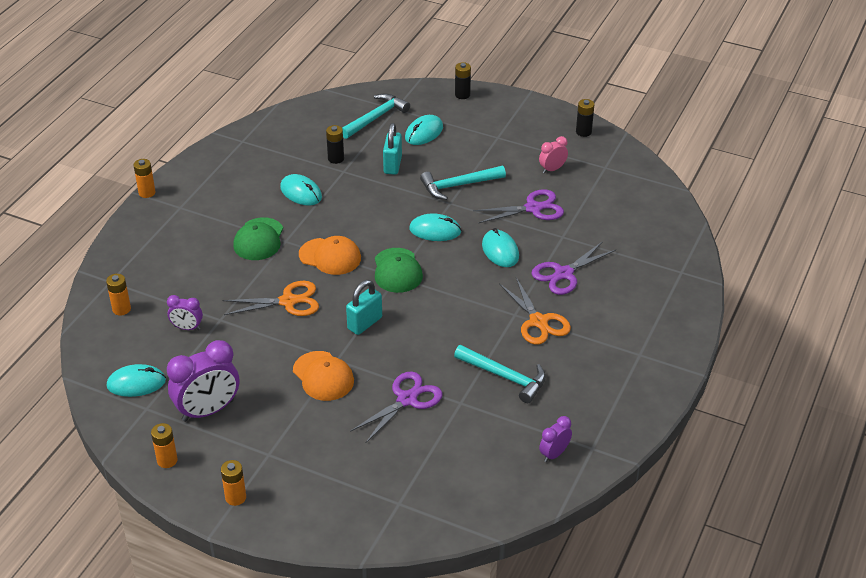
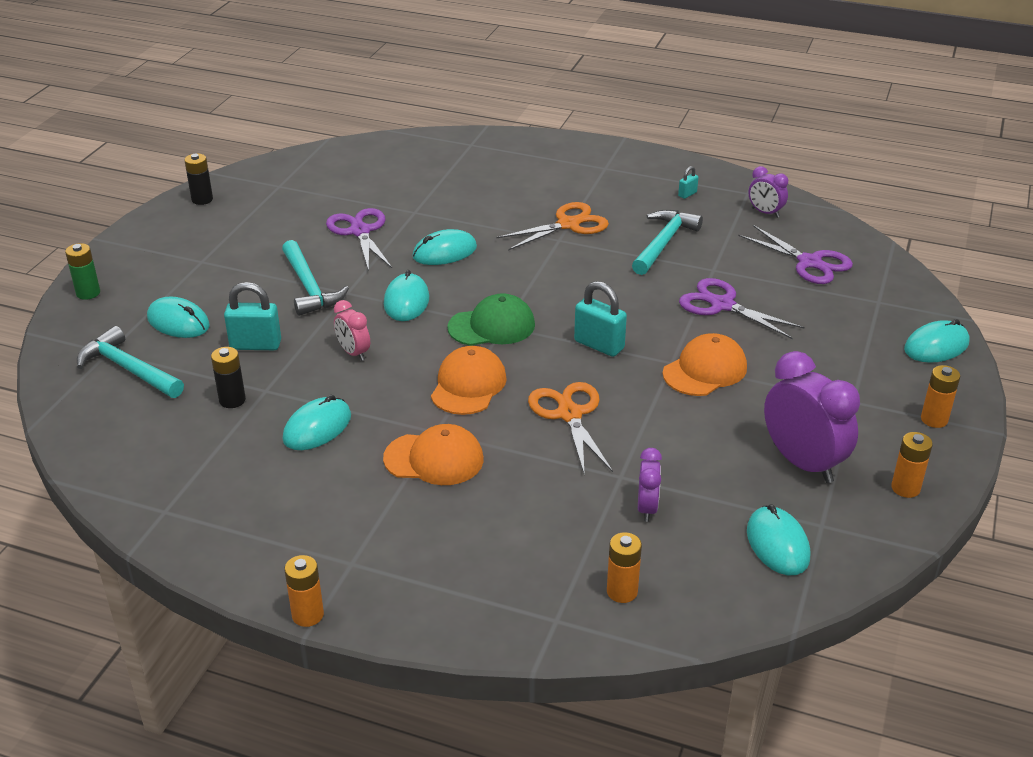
camera: 95 degrees left, 5 degrees down
(259, 239) = (434, 459): green cap -> orange cap
(327, 525) = (936, 346): none -> turquoise mouse
(462, 95) = (88, 293): black battery -> green battery
(552, 169) = (280, 220): pink clock -> pink clock (353, 353)
(564, 274) = (483, 210): purple scissors -> purple scissors (809, 262)
(589, 404) = (687, 194): none -> turquoise padlock

